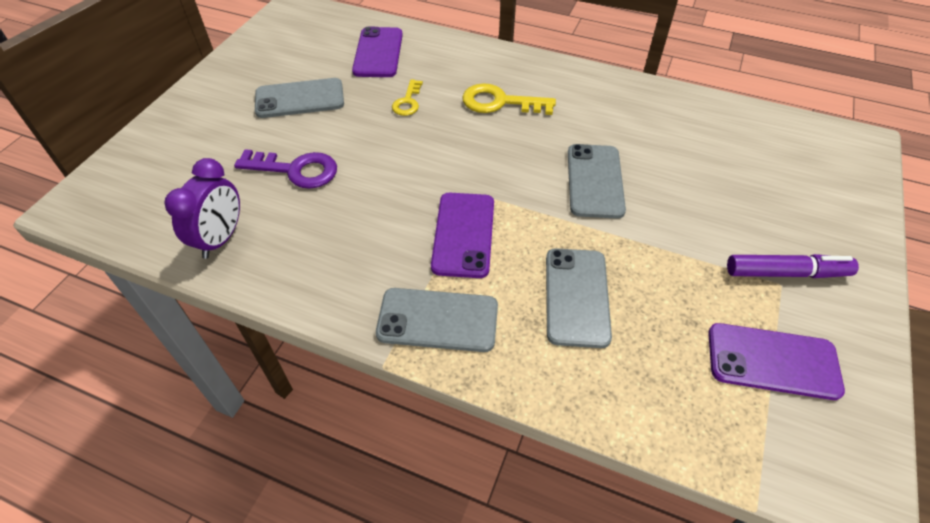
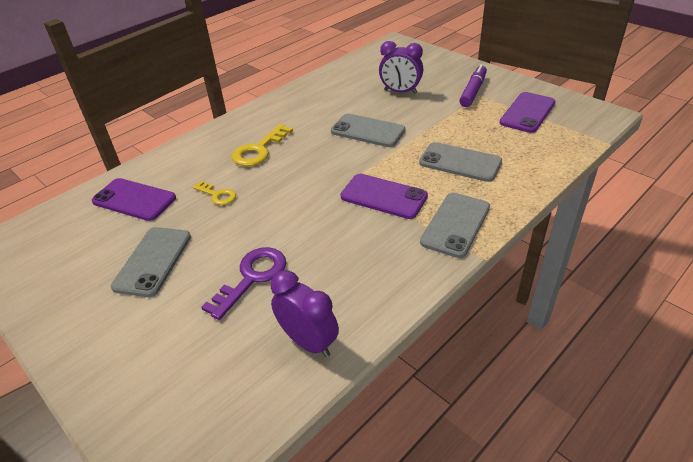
camera: 65 degrees left, 10 degrees down
(717, 187) = (400, 92): none -> purple clock

